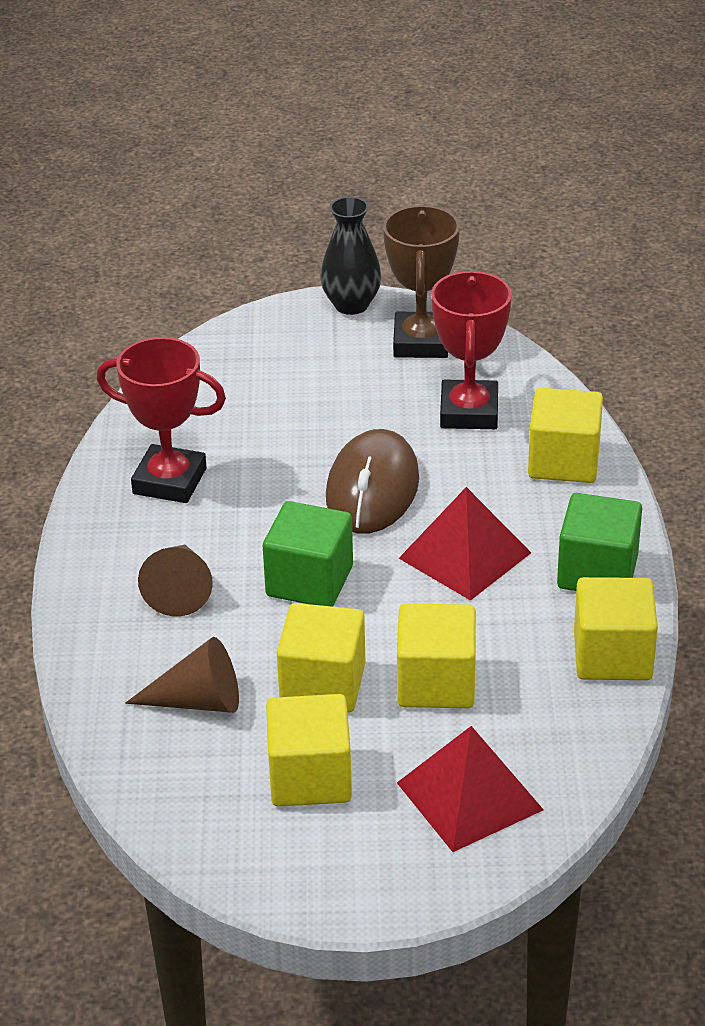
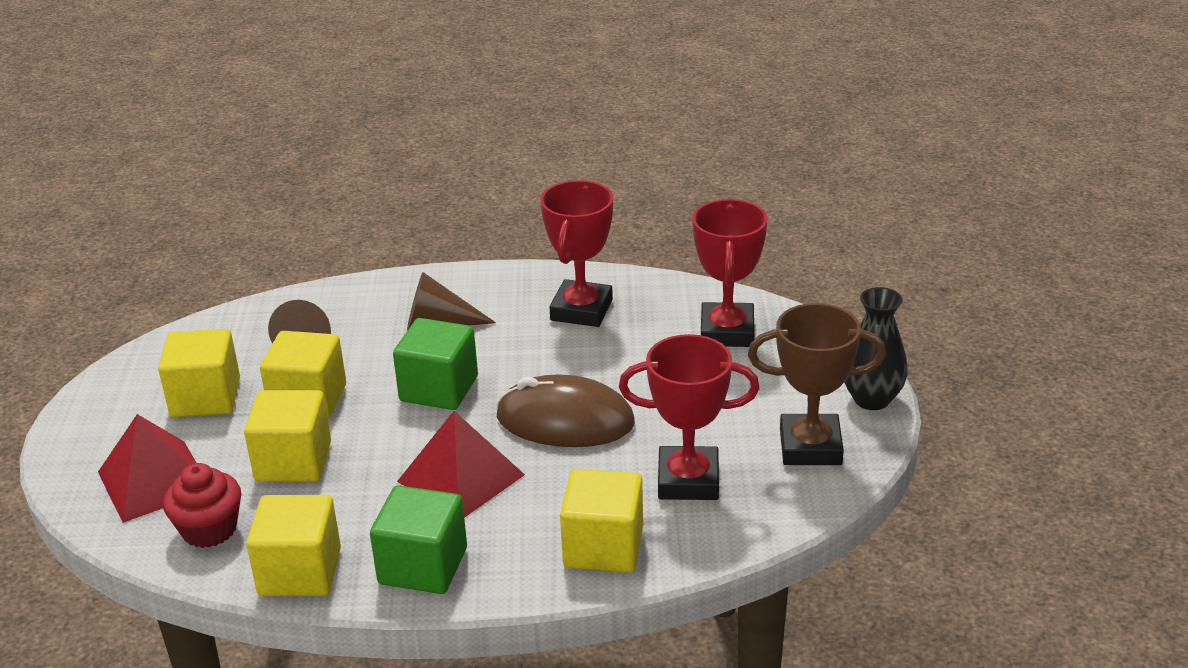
camera: 90 degrees right, 5 degrees down
(228, 383) = (727, 332): none -> red trophy
(552, 734) = (209, 529): none -> red cupcake

